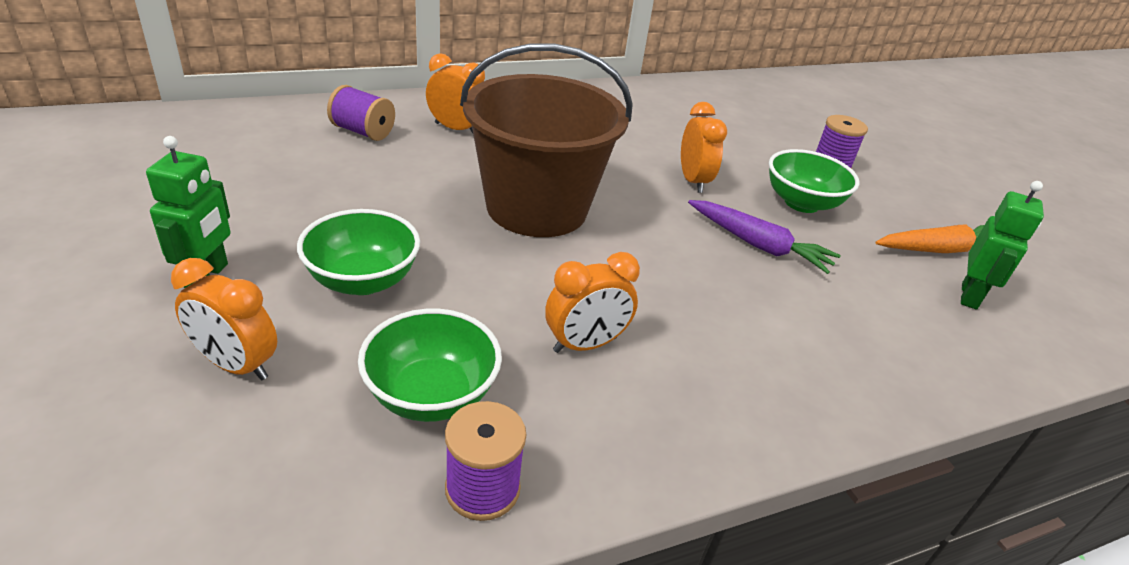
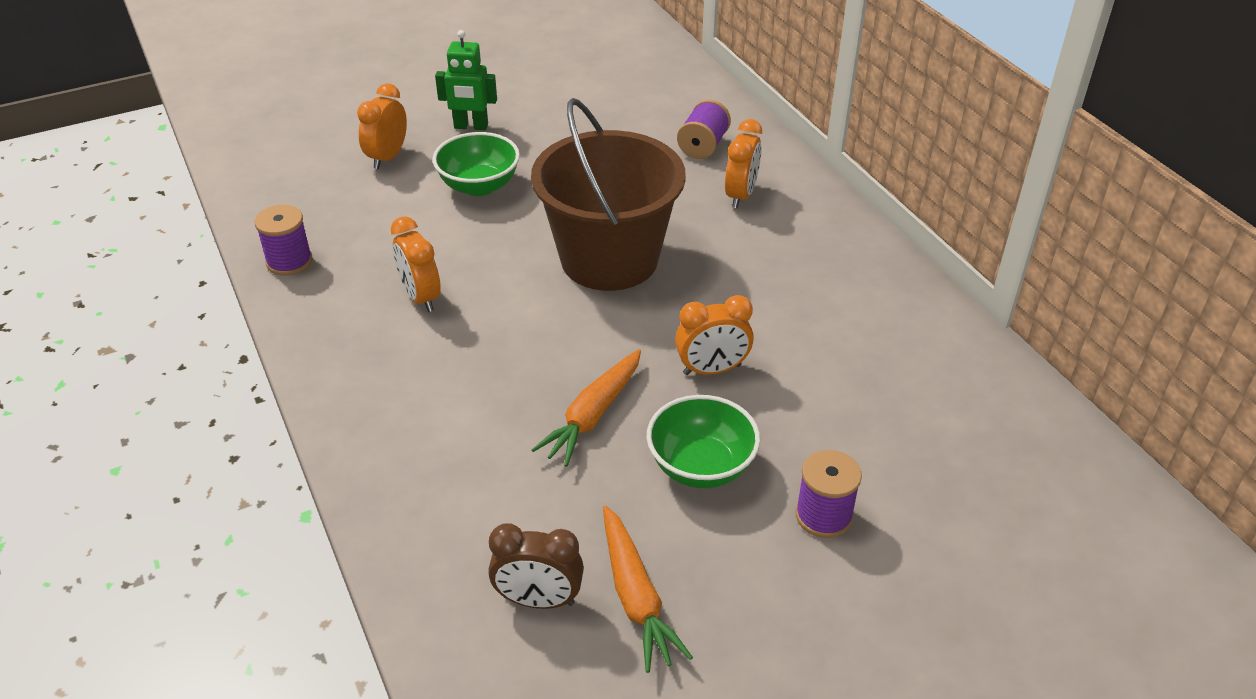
camera: 90 degrees right, 5 degrees up
(431, 395) = (365, 232): green bowl -> none
(758, 245) = (592, 415): purple carrot -> orange carrot
(969, 296) = (538, 600): green robot -> brown clock

